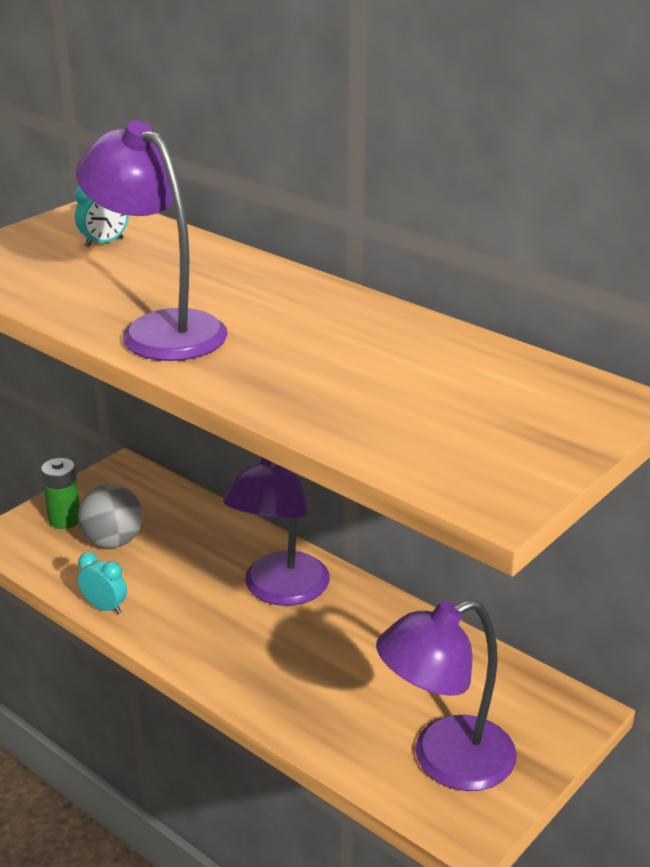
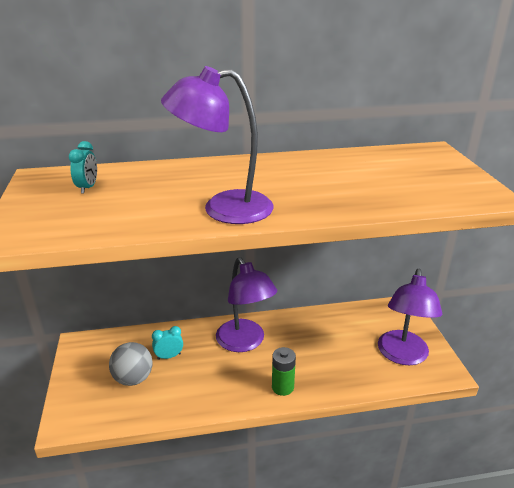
camera: 50 degrees left, 0 degrees up
(65, 520) = (88, 388): green battery -> green battery (282, 387)
(105, 607) = (183, 410): turquoise clock -> turquoise clock (169, 356)

